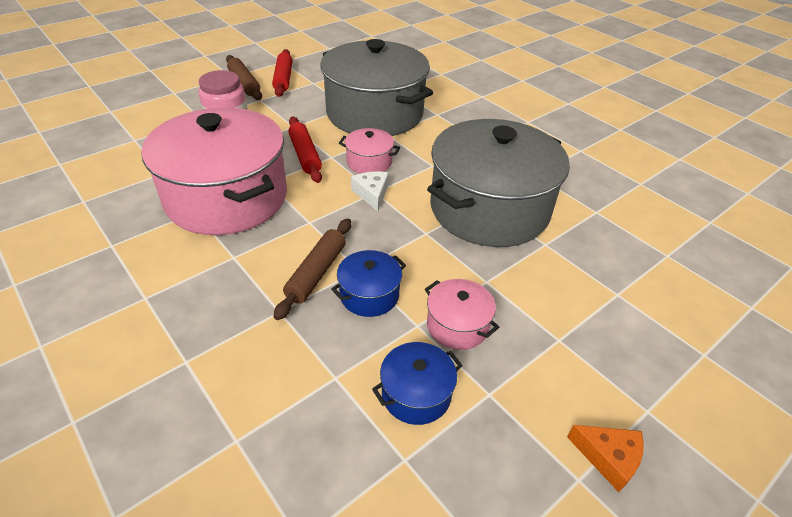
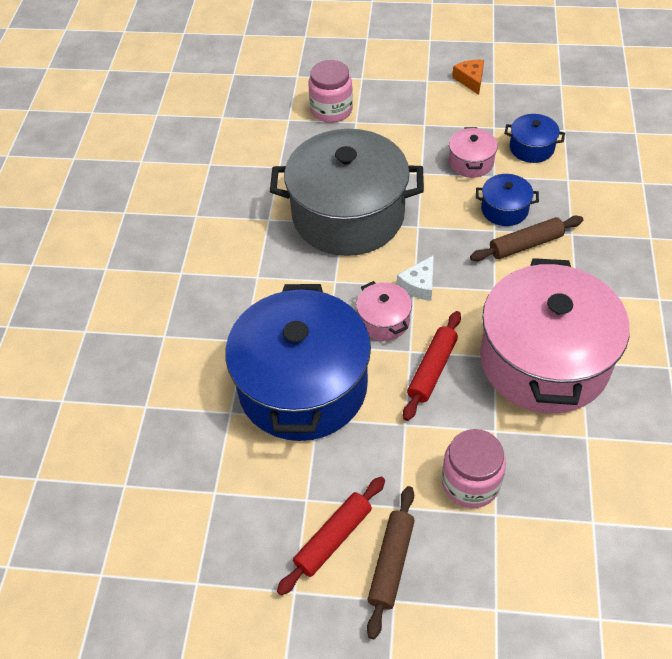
camera: 130 degrees left, 10 degrees up
(375, 113) = (302, 386): grey pot -> blue pot
(657, 291) = (331, 110): none -> pink jar

